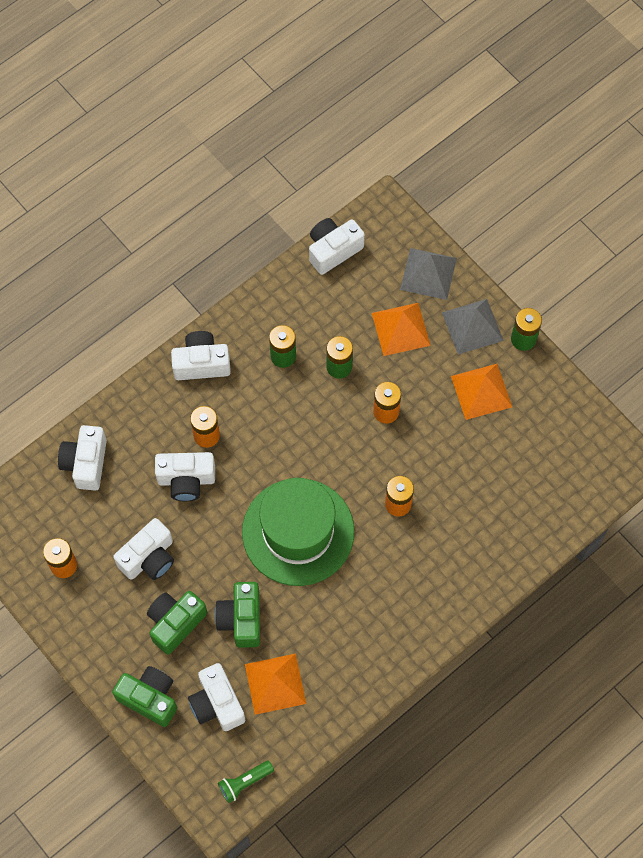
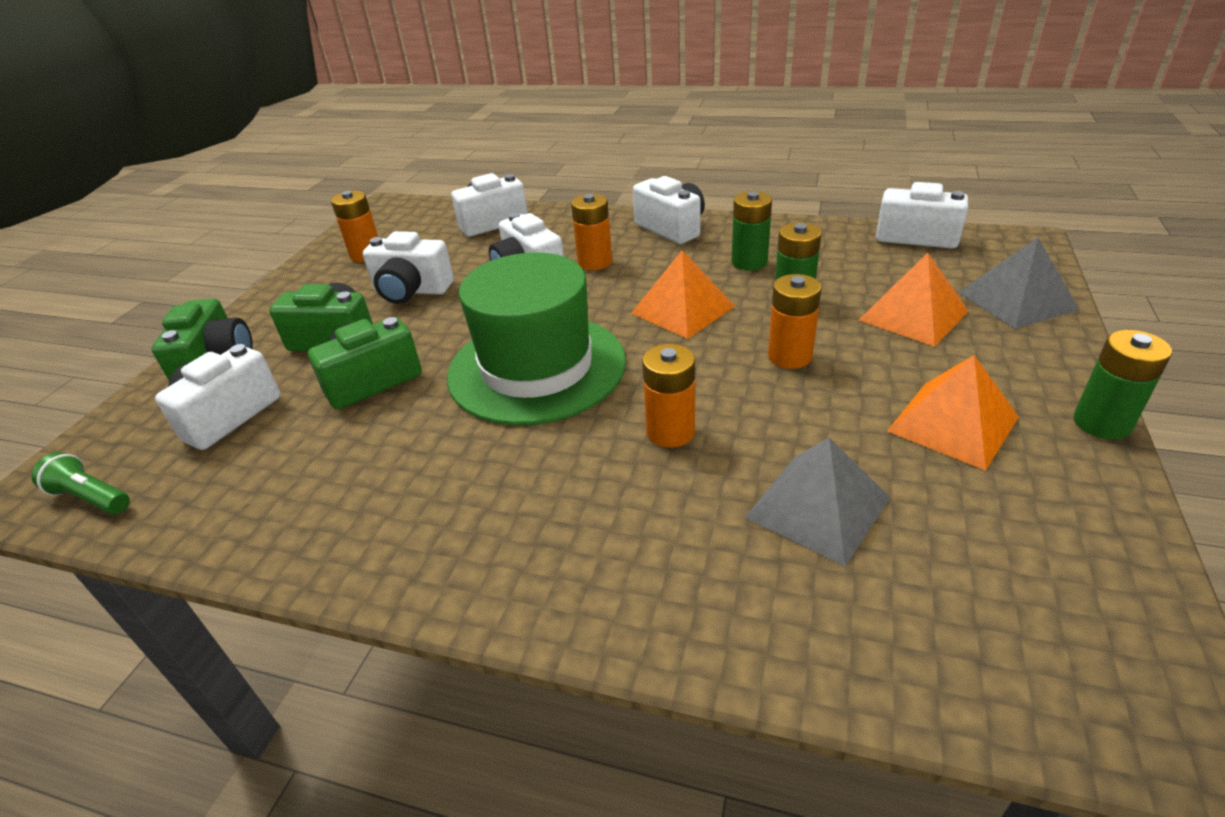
camera: 60 degrees right, 30 degrees down
(275, 683) = (281, 452): orange pyramid -> orange pyramid (682, 309)
(472, 326) = (1024, 366): grey pyramid -> grey pyramid (818, 507)

